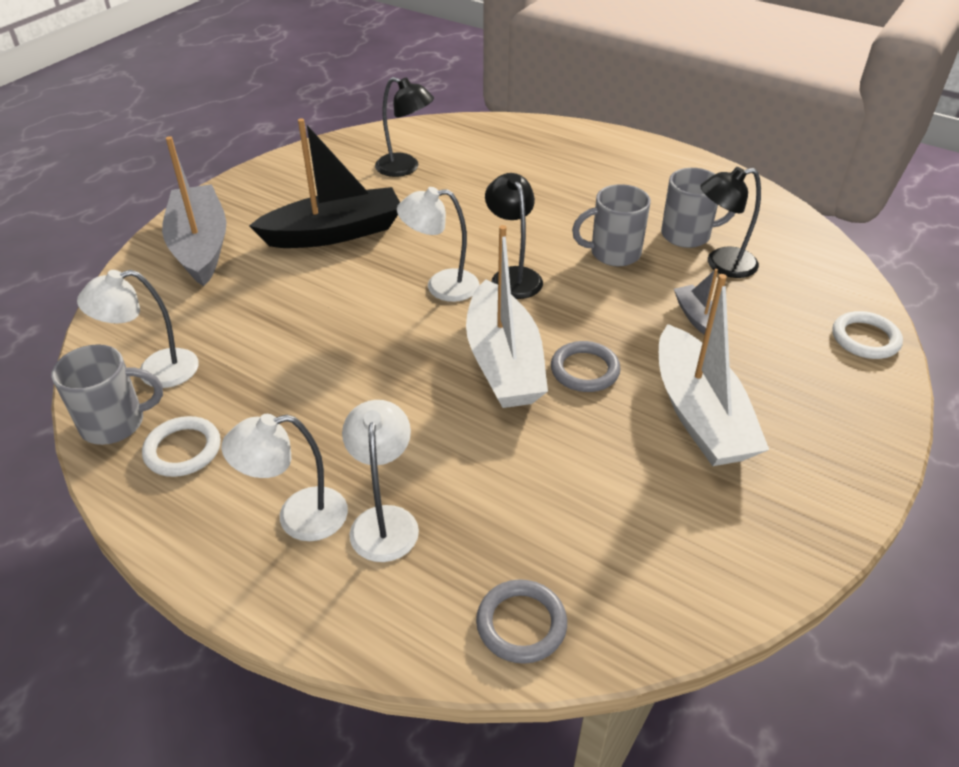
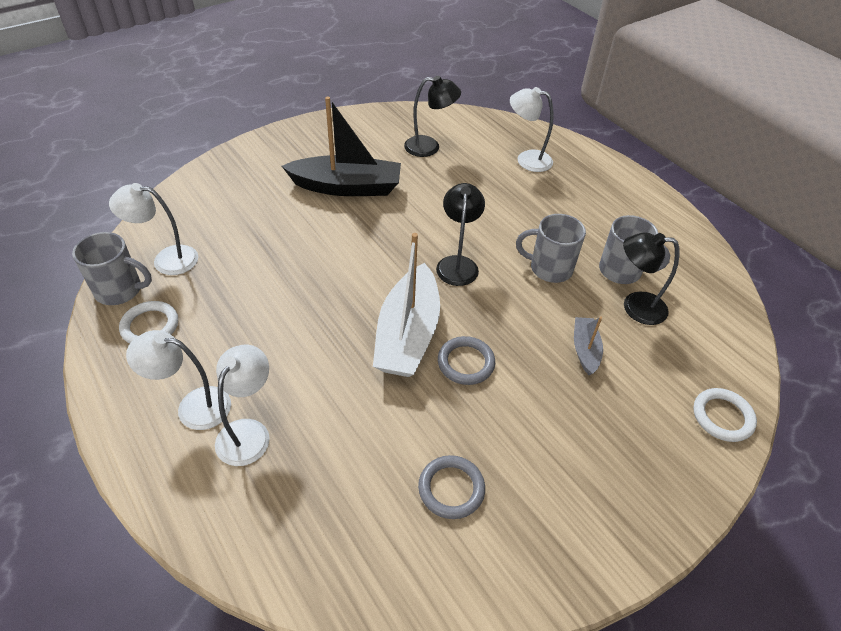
camera: 20 degrees right, 5 degrees up
(200, 246) = (249, 170): grey boat -> none
(405, 168) = (429, 147): black lamp -> black lamp turned 45 degrees counterclockwise
(441, 286) = (398, 255): white lamp -> white lamp (527, 159)
(521, 624) = (294, 554): grey ring -> grey ring (451, 489)
(700, 414) = (535, 434): white boat -> none

